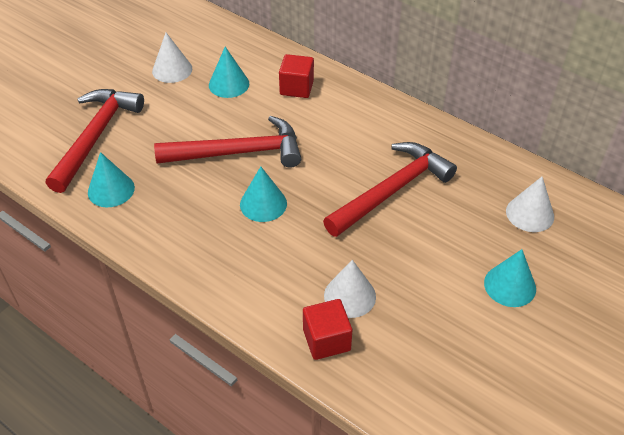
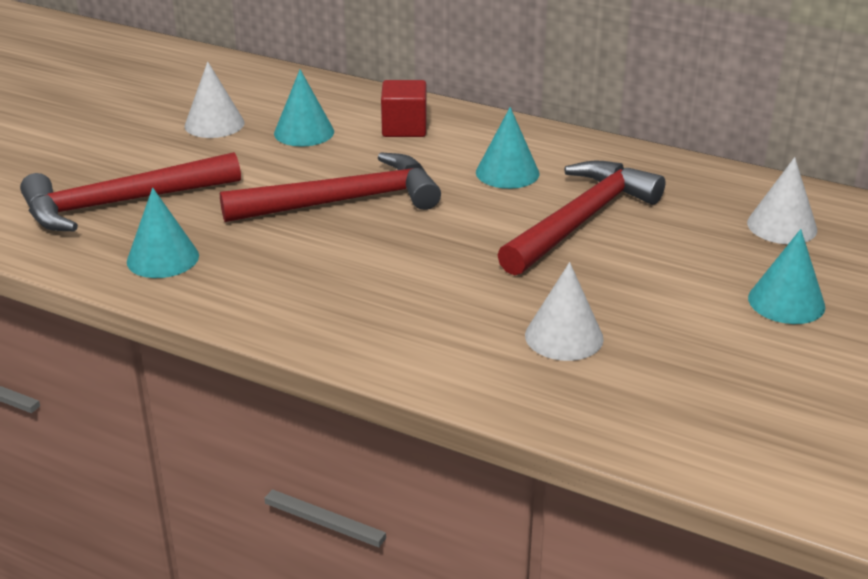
camera: 10 degrees left, 15 degrees down
(96, 136) = (121, 203): red hammer -> red hammer turned 120 degrees counterclockwise
(263, 204) = (399, 251): turquoise cone -> turquoise cone (507, 172)
(326, 340) = (548, 388): red cube -> none

